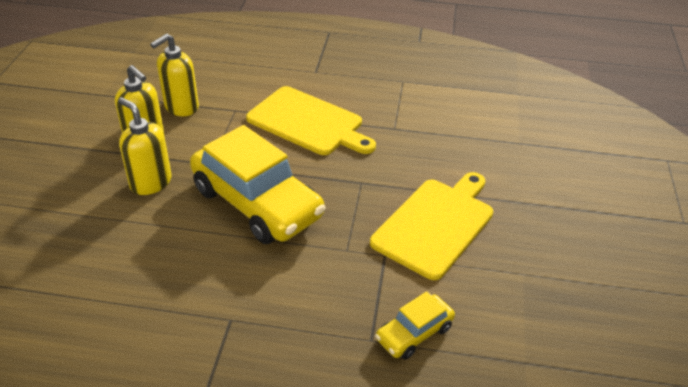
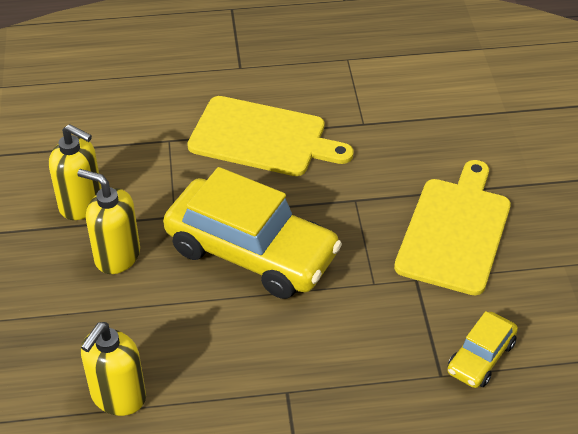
camera: 15 degrees left, 5 degrees up
(181, 107) = (102, 151): yellow soap dispenser -> yellow soap dispenser (118, 397)

